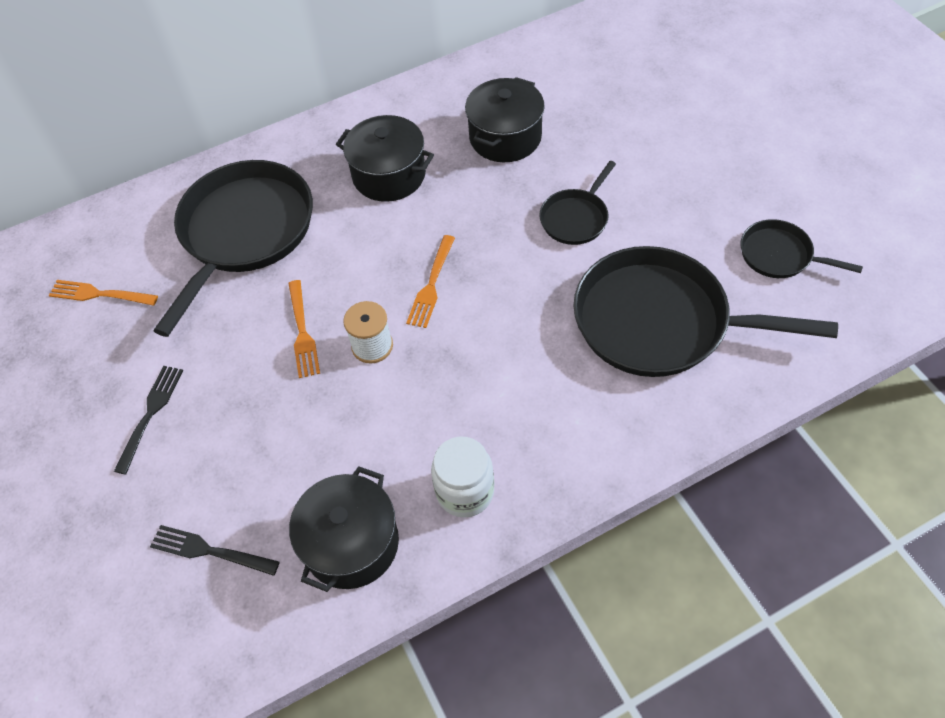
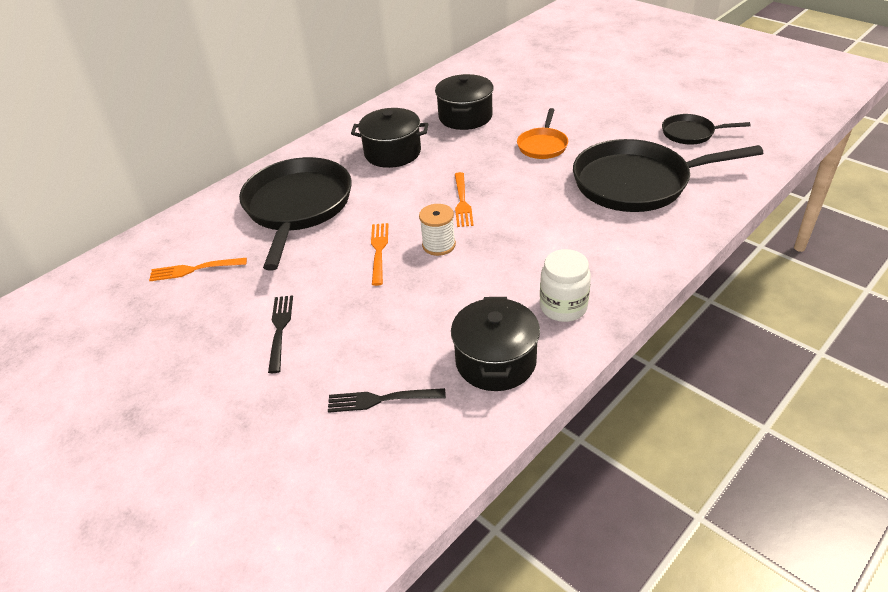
camera: 20 degrees left, 15 degrees down
(302, 332) = (379, 251): orange fork -> orange fork turned 150 degrees counterclockwise
(576, 218) = (543, 145): black pan -> orange pan

